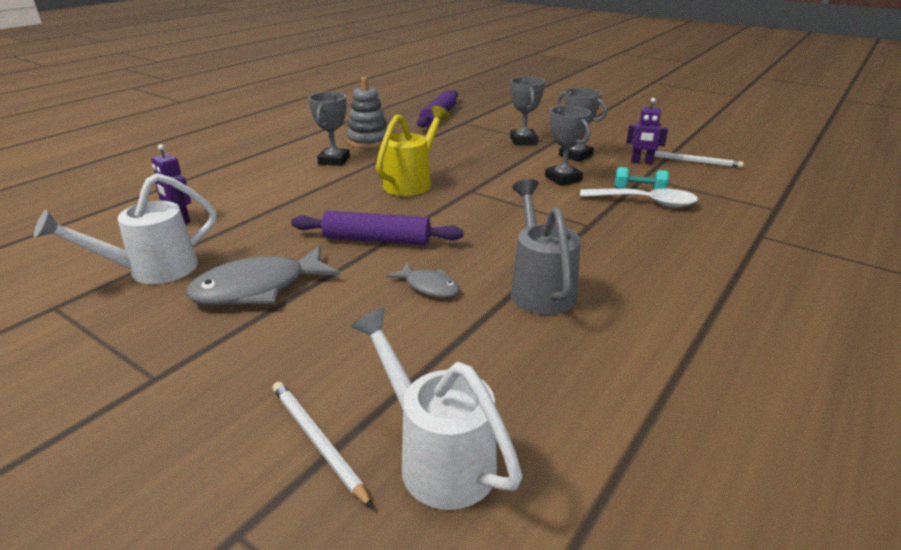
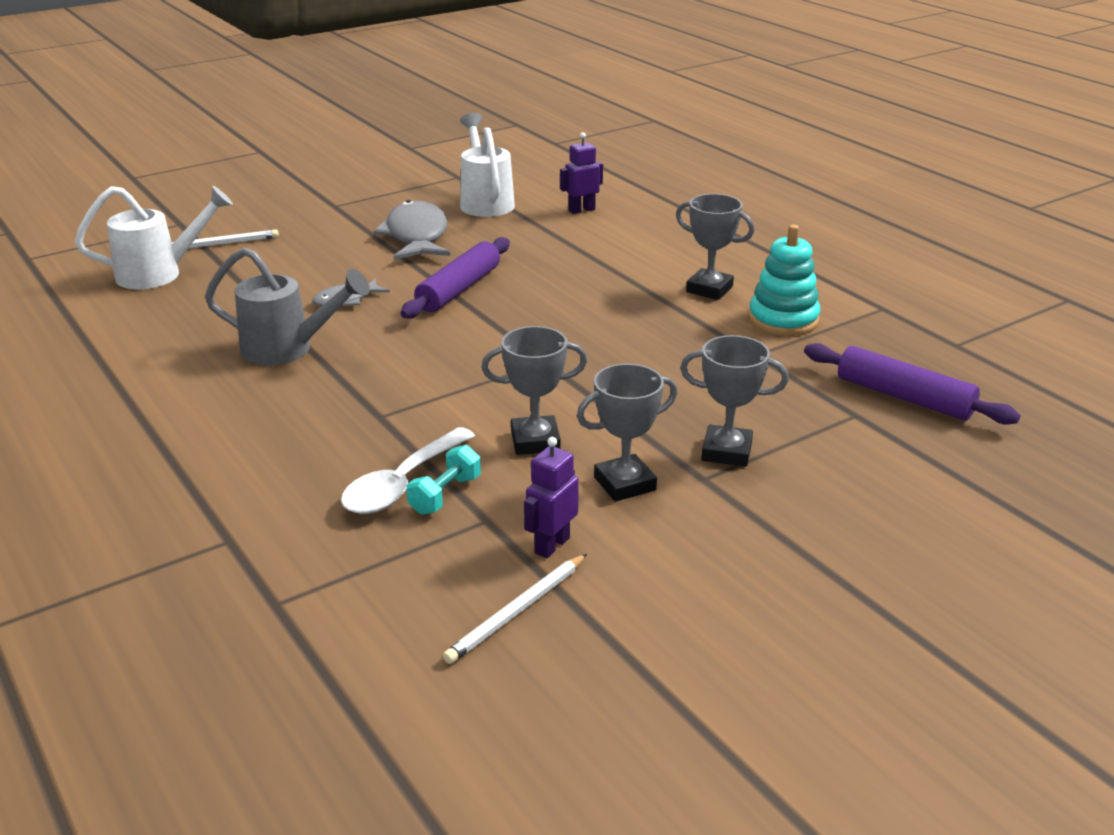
camera: 110 degrees right, 0 degrees up
(368, 141) = (783, 320): grey stacking toy -> turquoise stacking toy
(412, 182) = (599, 328): yellow watering can -> none

